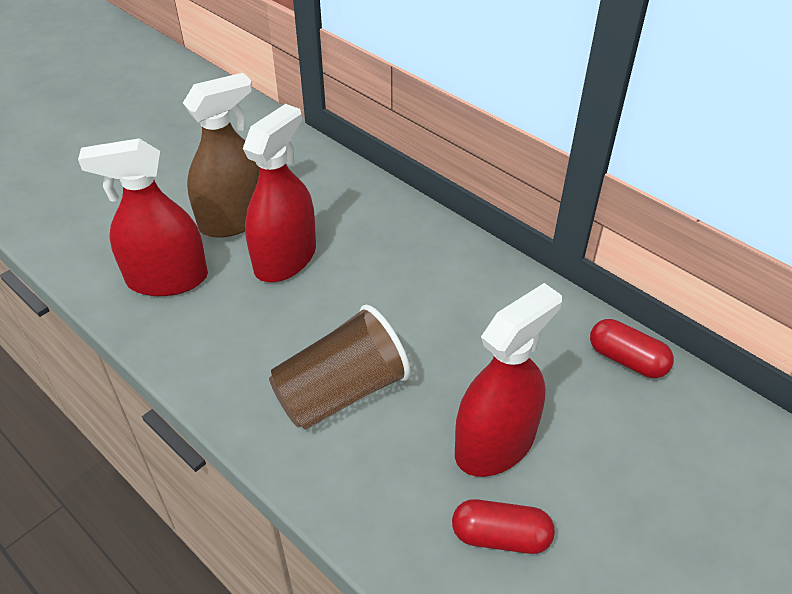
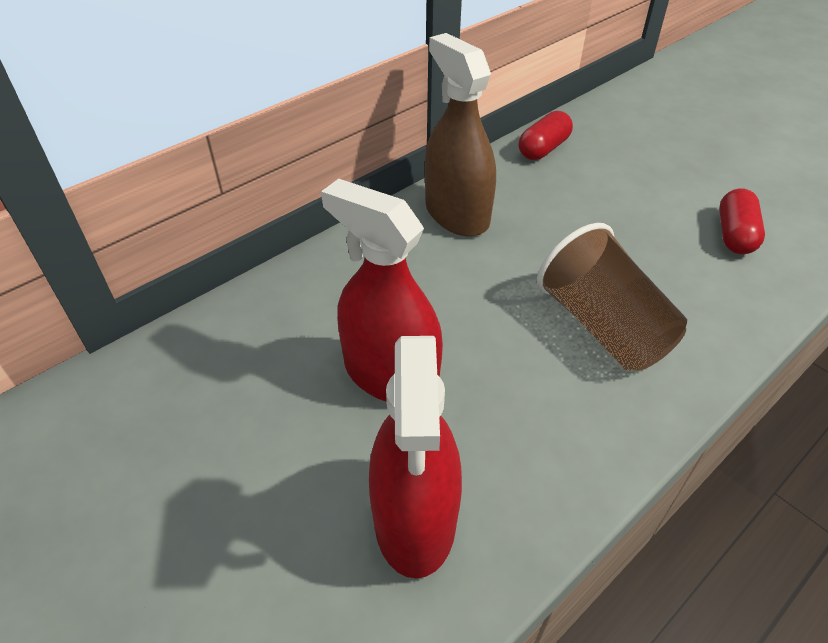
camera: 85 degrees left, 0 degrees up
(234, 219) = (296, 436): brown spray bottle -> brown spray bottle (457, 214)
(495, 444) = (644, 228): red spray bottle -> none

